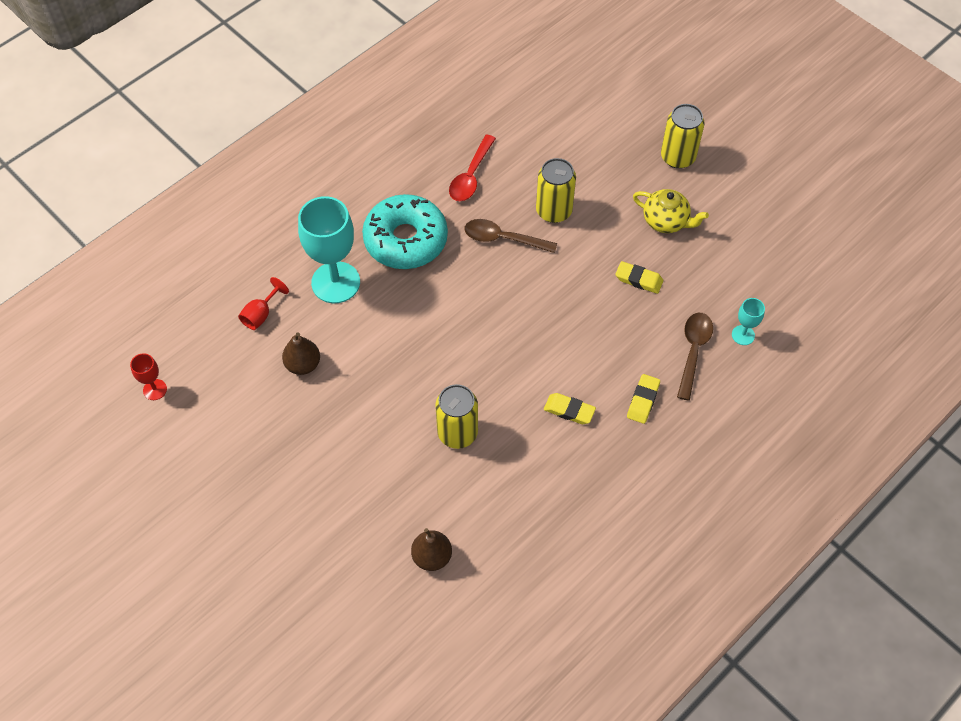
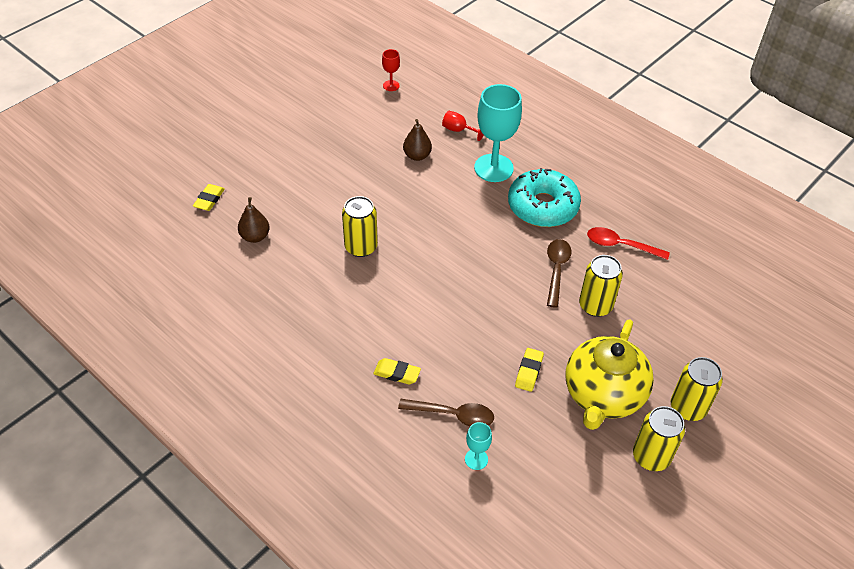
camera: 85 degrees right, 10 degrees down
(569, 411) = (384, 319): yellow eraser -> yellow eraser (209, 200)
(666, 221) = (603, 396): yellow teapot -> yellow teapot, size x1.80
(732, 194) = (651, 456): none -> yellow can

